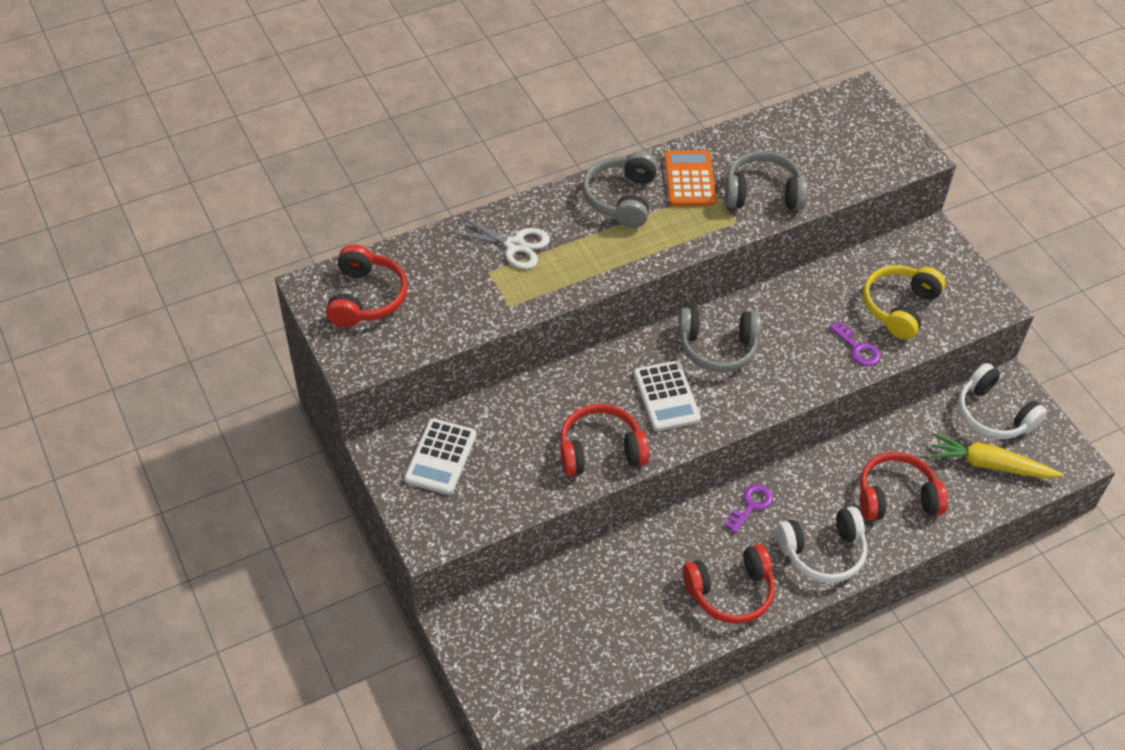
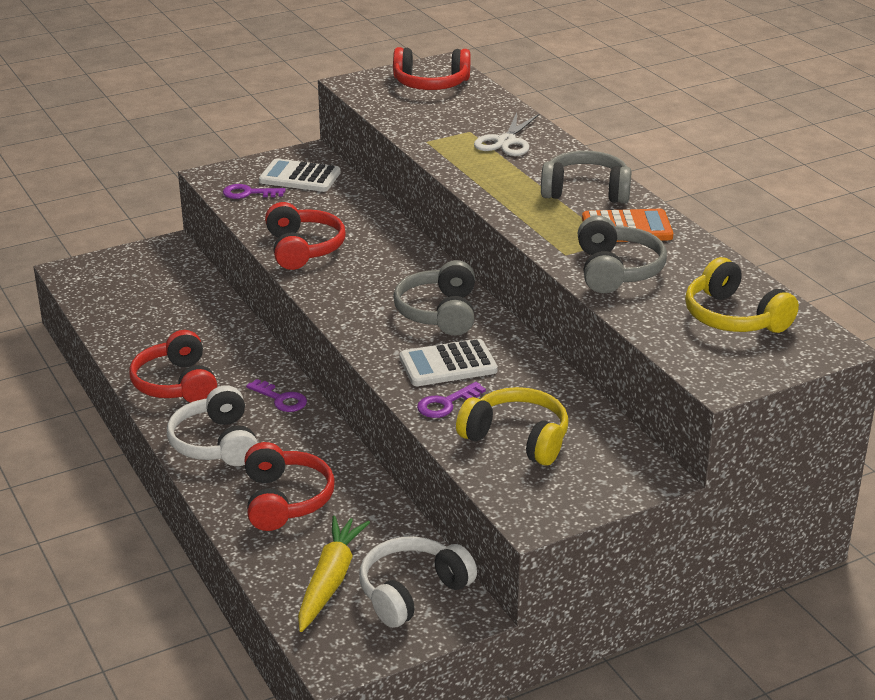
camera: 90 degrees right, 20 degrees down
(476, 503) = (248, 193): none -> purple key
(666, 397) = (370, 283): white calculator -> white calculator (448, 364)
(828, 136) = (733, 317): none -> yellow headphones

